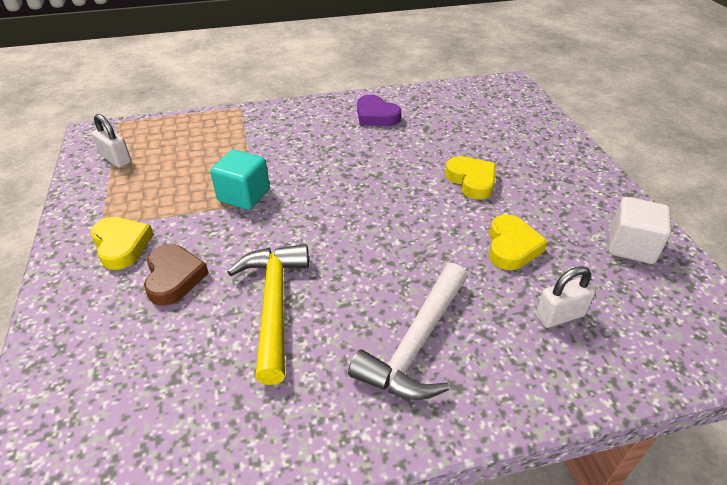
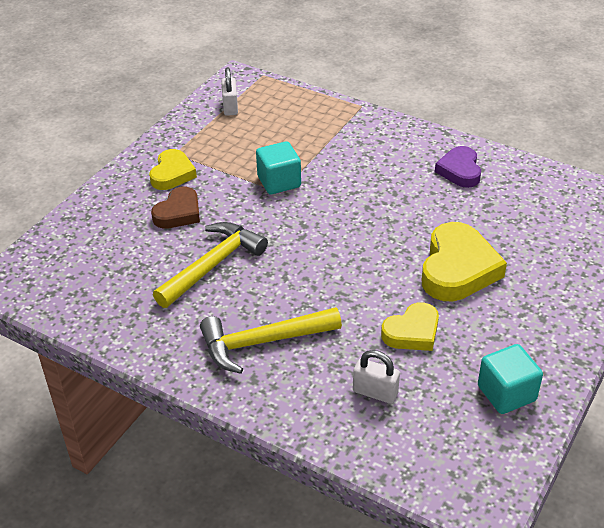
camera: 45 degrees right, 0 degrees up
(416, 343) = (263, 342): white hammer -> yellow hammer
(471, 181) = (458, 269): yellow heart -> yellow heart, size x1.62
(631, 246) = (506, 393): white cube -> turquoise cube

